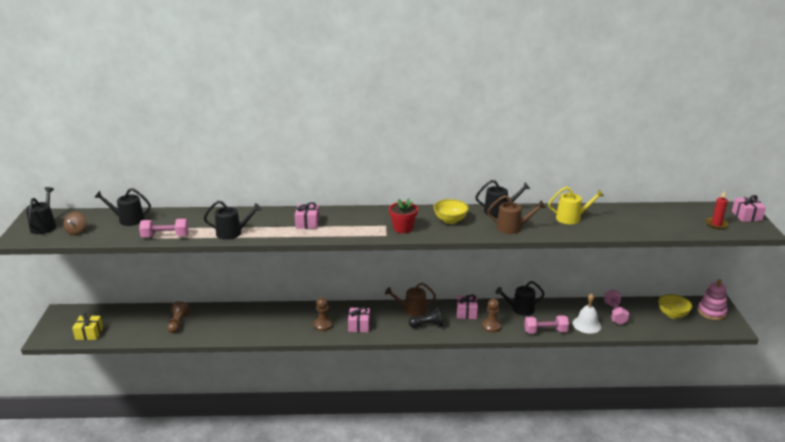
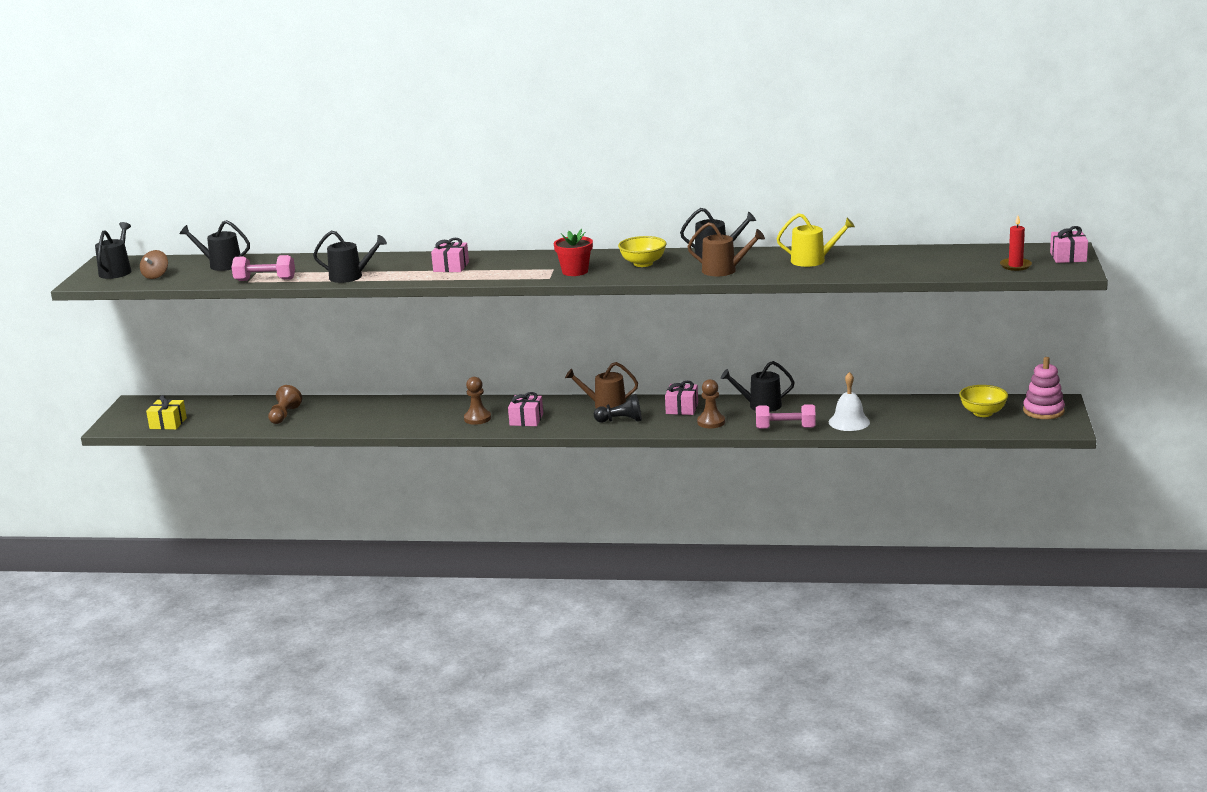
camera: 10 degrees right, 5 degrees down
(615, 313) = (897, 411): pink dumbbell -> none

